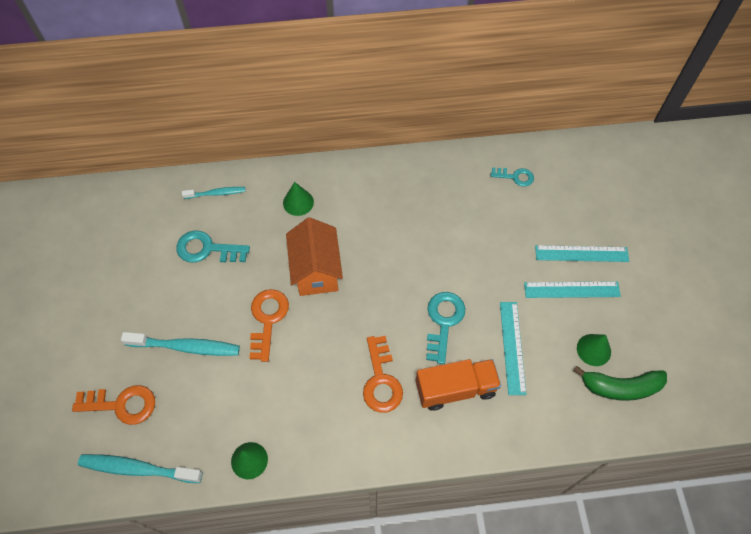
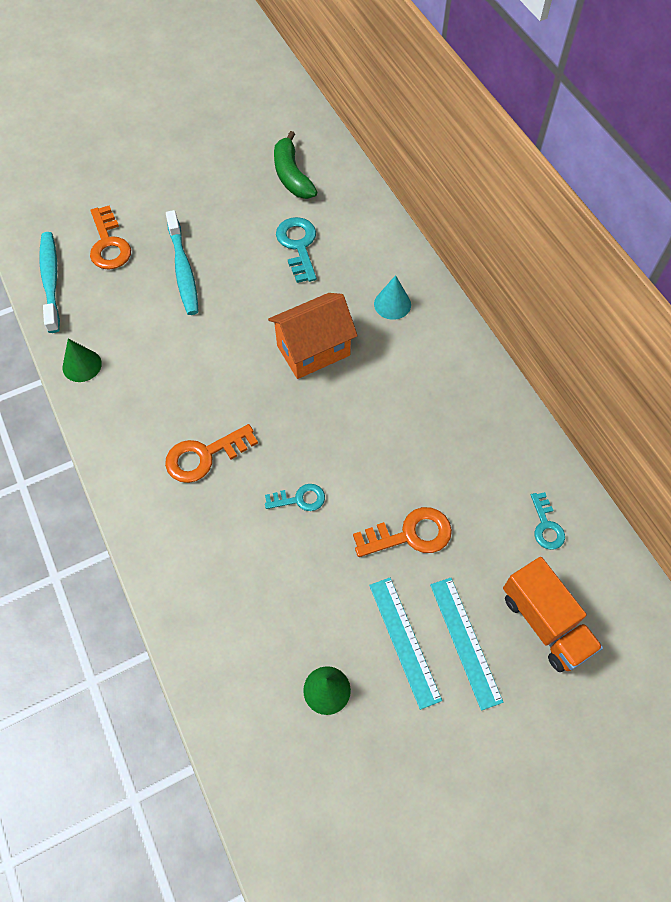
camera: 70 degrees right, 0 degrees up
(216, 193) = (368, 228): turquoise toothbrush -> none
(267, 319) = (238, 326): orange key -> orange key (410, 534)
(298, 202) = (392, 304): green cone -> turquoise cone
(443, 322) = (299, 499): turquoise key -> turquoise key, size x0.62
(455, 389) = (218, 536): orange truck -> orange truck (545, 623)
(512, 347) = (294, 586): turquoise ruler -> none
(620, 387) = (285, 737): green banana -> green banana (292, 175)

